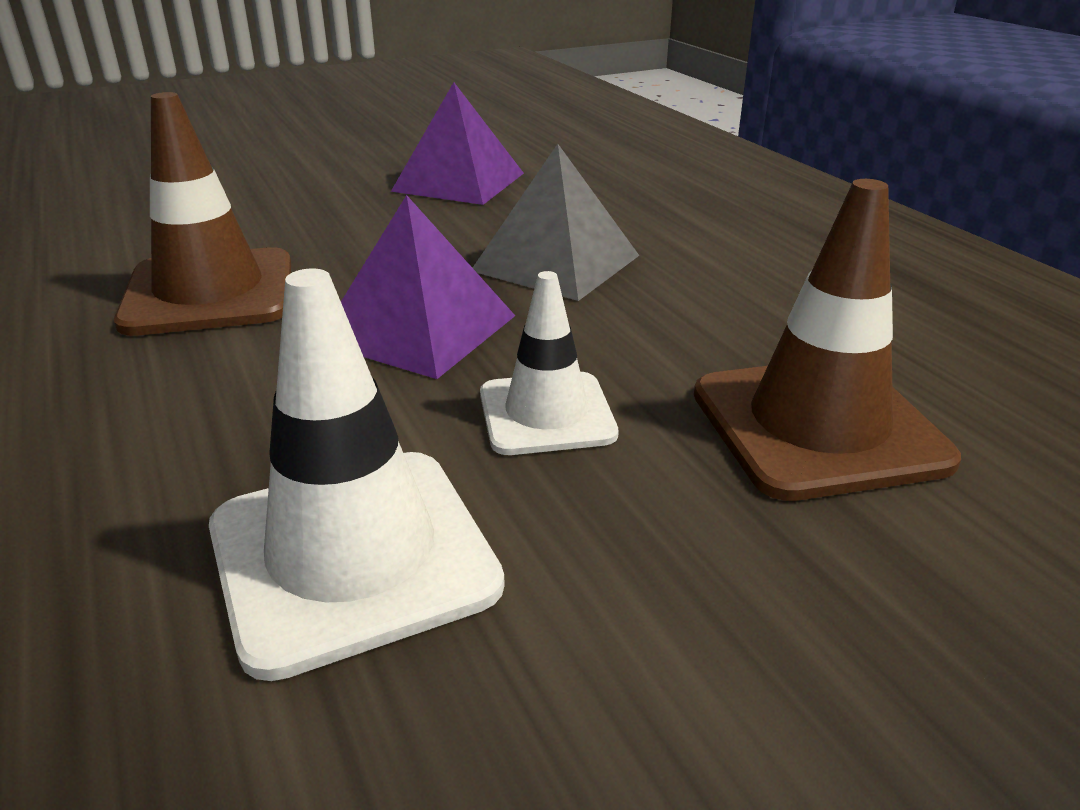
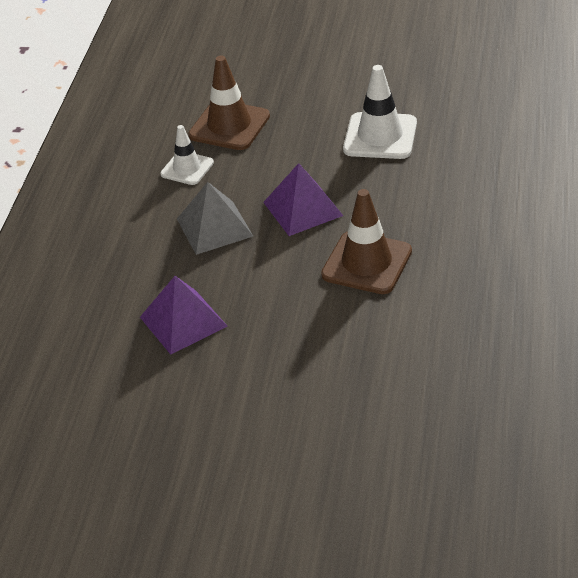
camera: 140 degrees left, 10 degrees up
(546, 414) = (296, 157): white traffic cone -> white traffic cone (187, 168)

